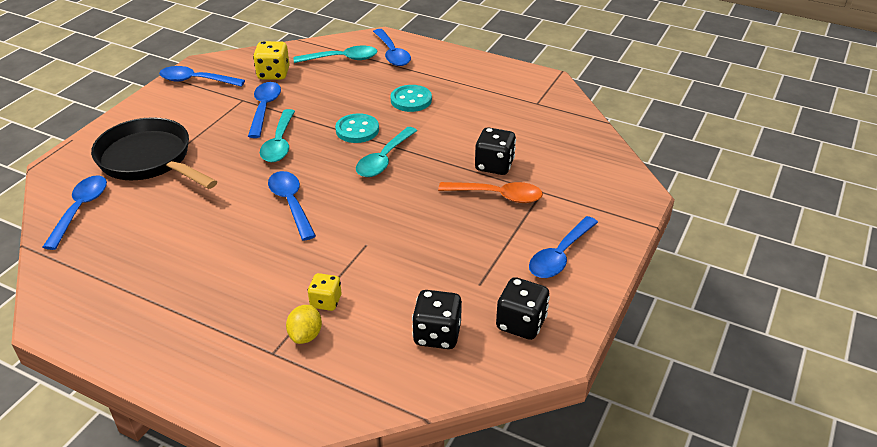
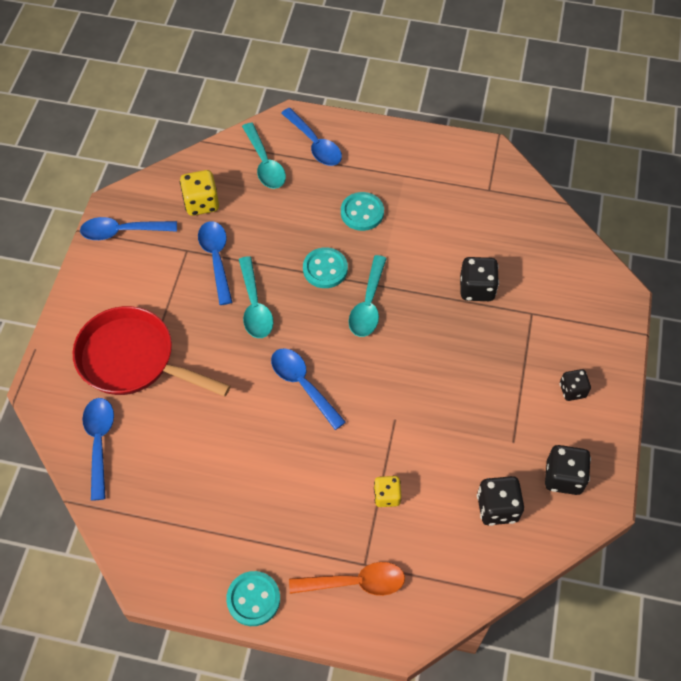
camera: 15 degrees left, 20 degrees up
(142, 357) = (253, 599): none -> turquoise button
(149, 160) = (133, 360): black pan -> red pan
(305, 335) = (385, 538): yellow lemon -> none
(342, 59) = (265, 164): turquoise spoon -> turquoise spoon turned 90 degrees clockwise
(497, 196) = (493, 328): orange spoon -> orange spoon (355, 582)
(560, 255) = (572, 390): blue spoon -> black dice

